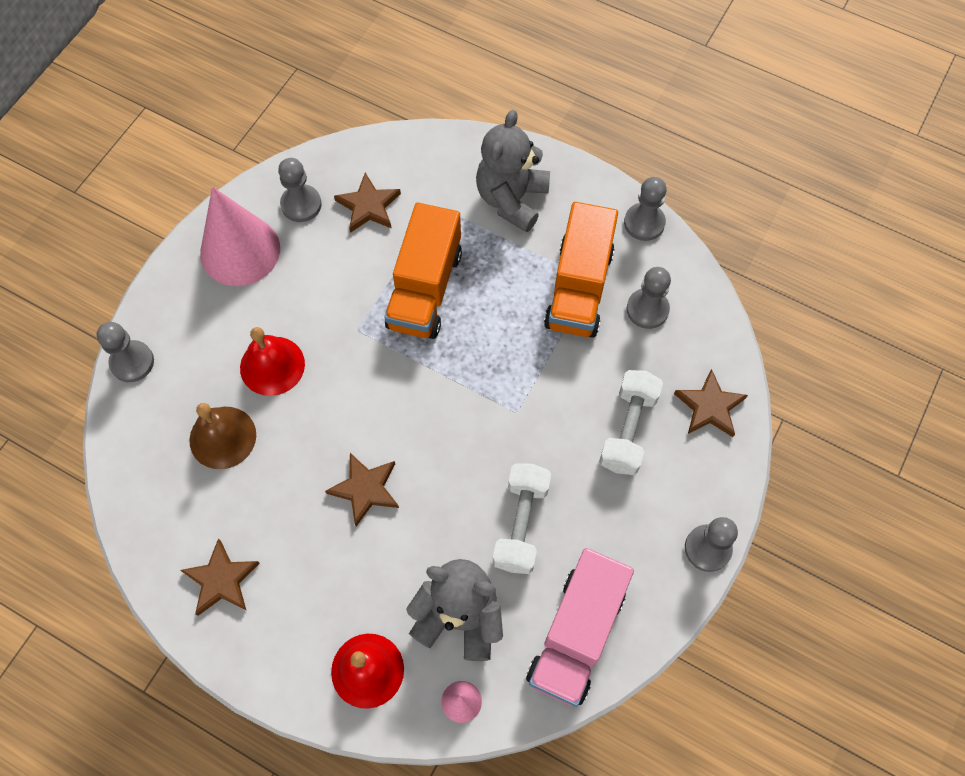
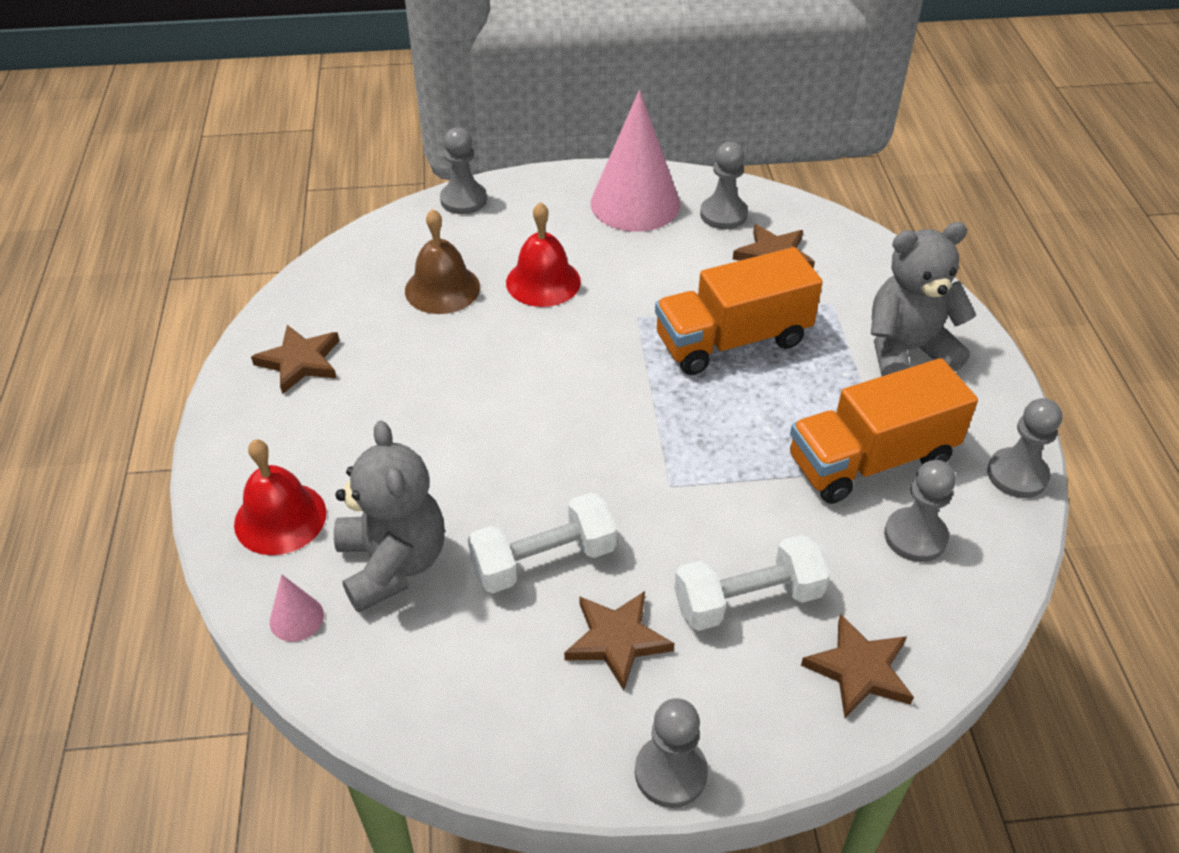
camera: 55 degrees right, 20 degrees down
(365, 489) = (475, 412): brown star -> brown star (617, 640)
(576, 634) = (451, 687): pink truck -> none

